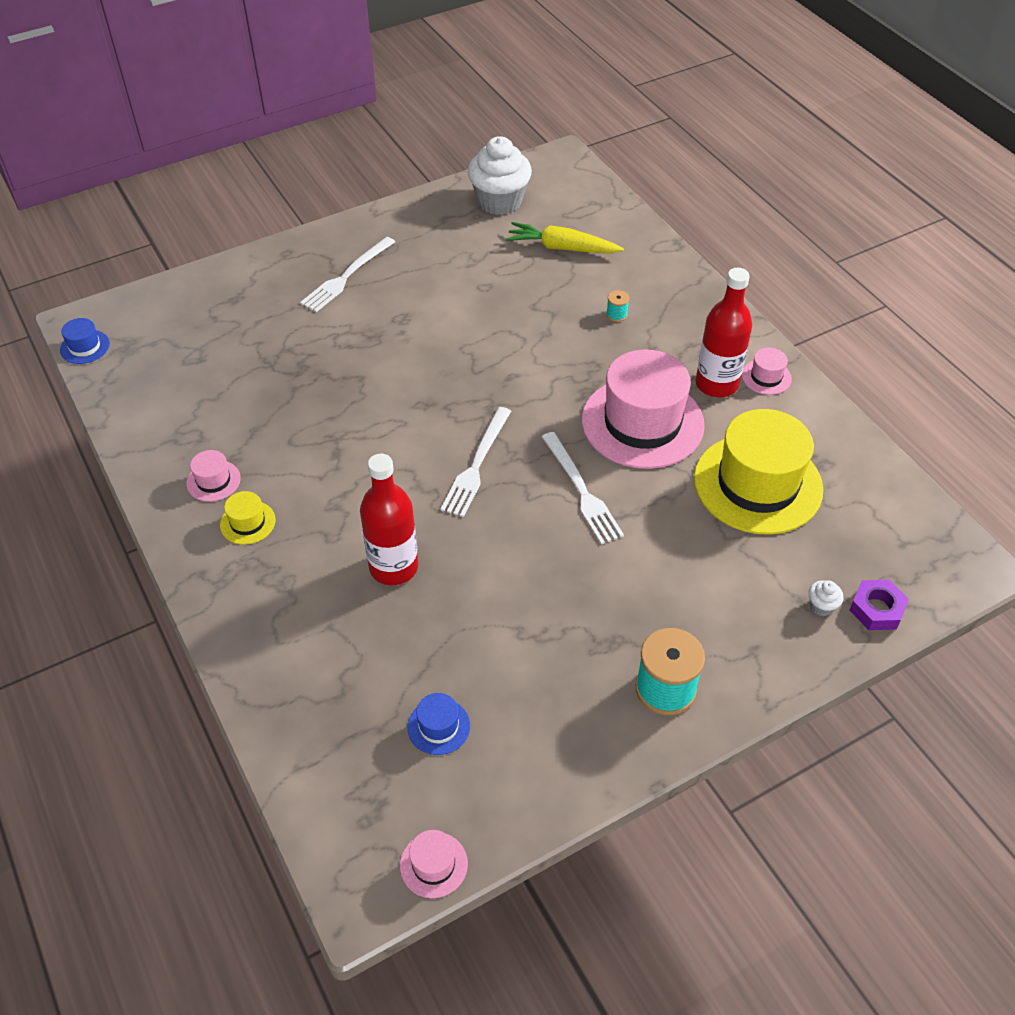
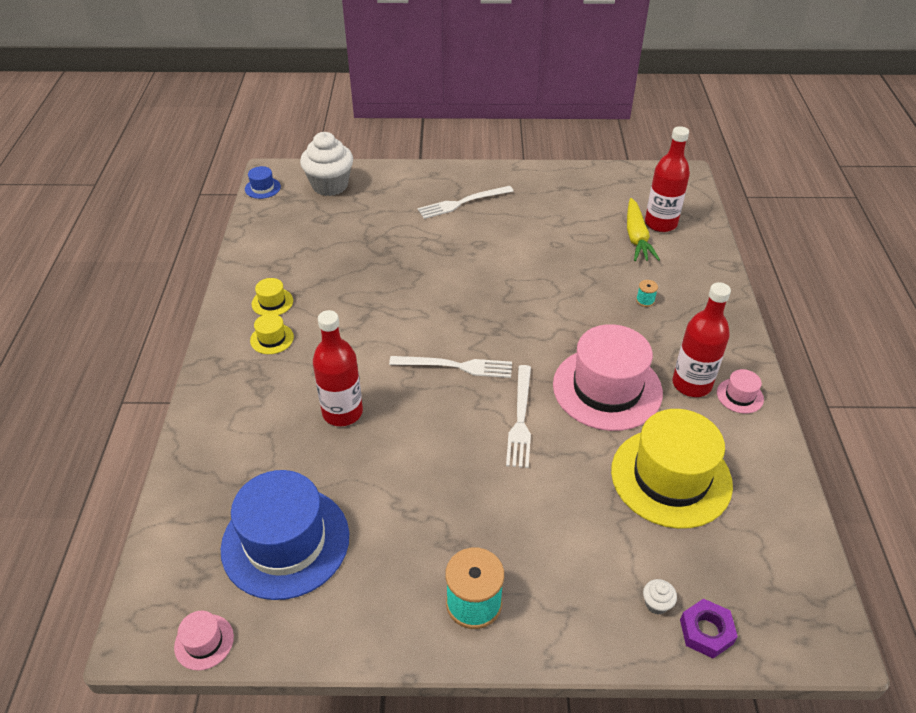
camera: 30 degrees right, 5 degrees down
(213, 481) = (272, 302): pink hat -> yellow hat
(438, 726) = (285, 542): blue hat -> blue hat, size x2.39
(476, 465) = (456, 366): white fork -> white fork turned 135 degrees counterclockwise
(499, 201) = (612, 189): white cupcake -> white cupcake (330, 185)
(562, 248) = (636, 237): yellow carrot -> yellow carrot turned 135 degrees counterclockwise
(575, 223) = (660, 223): none -> red bottle

